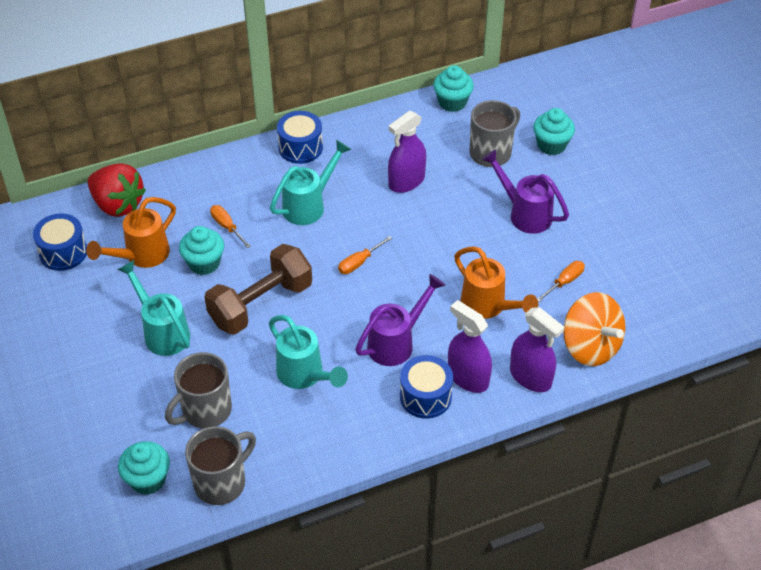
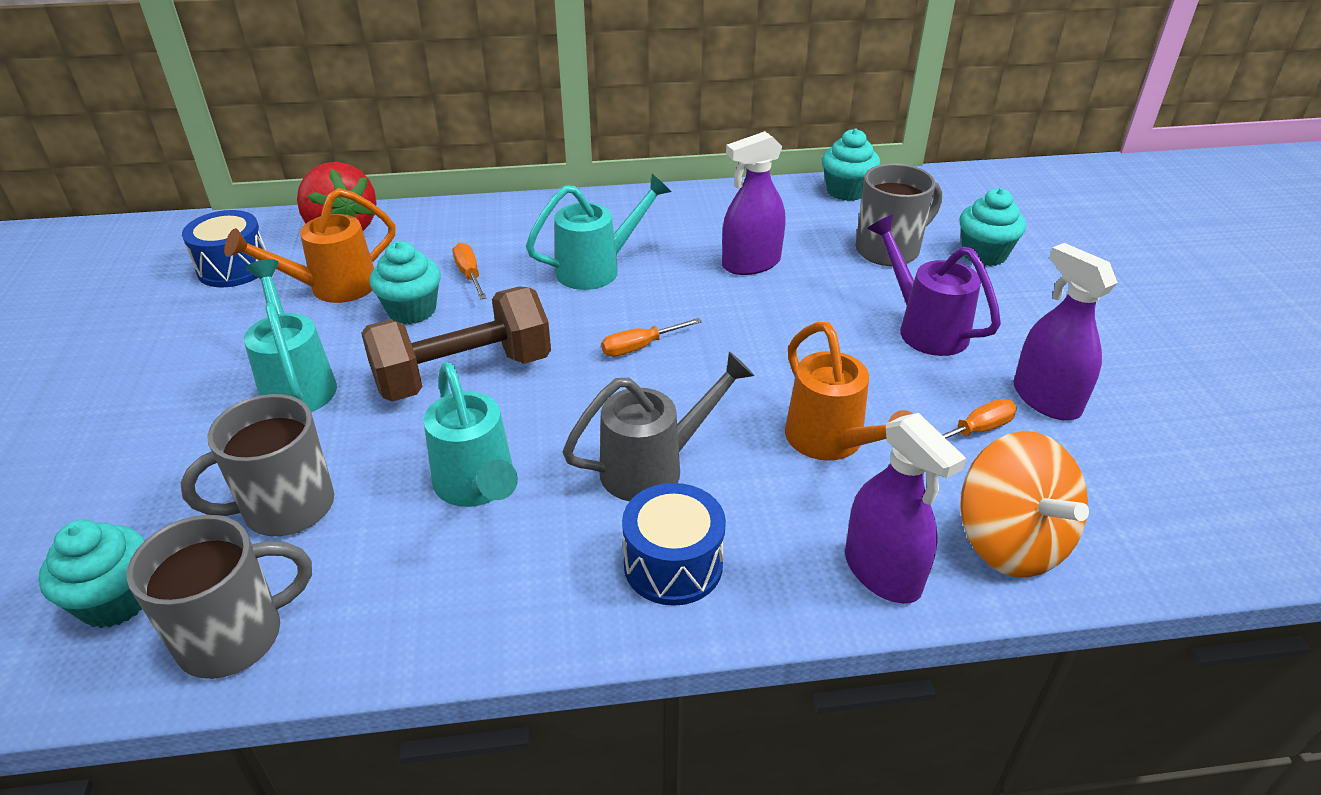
camera: 15 degrees right, 10 degrees down
(300, 147) = (617, 208): blue drum -> none
(397, 342) = (655, 467): purple watering can -> grey watering can
(468, 377) = (762, 548): purple spray bottle -> purple spray bottle (1046, 399)

